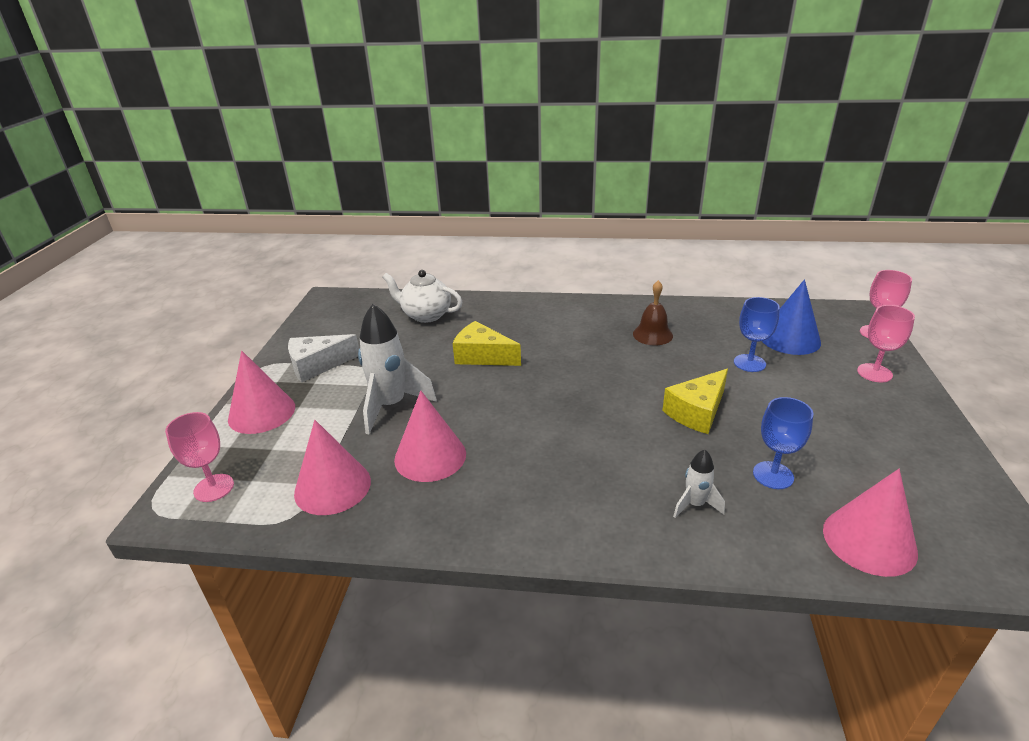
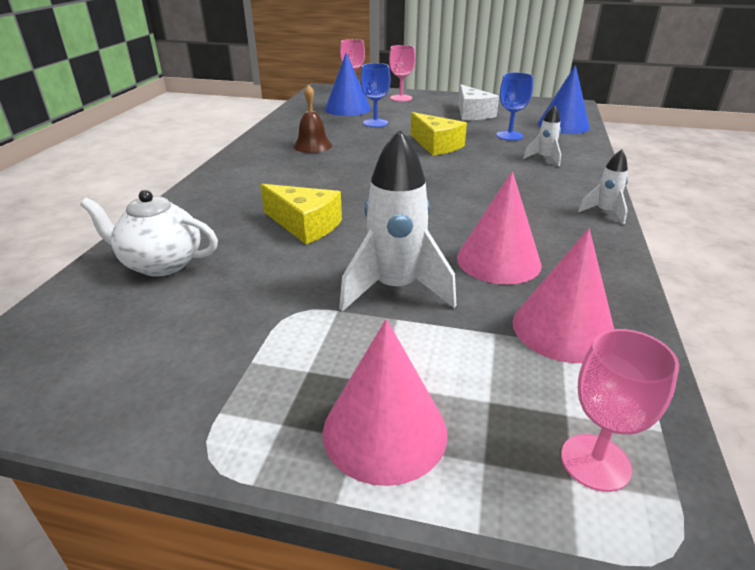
camera: 85 degrees left, 0 degrees up
(317, 365) = (251, 371): white cheese -> white cheese (472, 114)
(425, 315) = (161, 264): white teapot -> white teapot turned 75 degrees clockwise
(482, 356) = (305, 225): yellow cheese -> yellow cheese turned 90 degrees counterclockwise
(538, 542) = (604, 213): none -> white rocket
(869, 541) = (563, 125): pink cone -> blue cone

